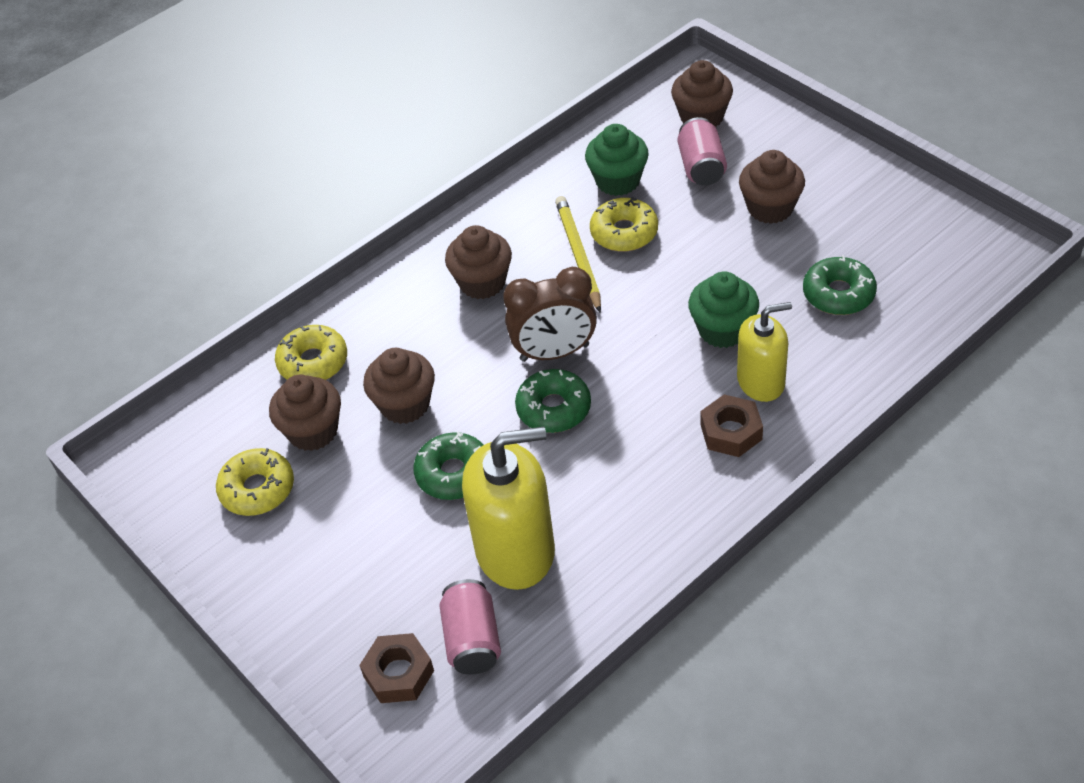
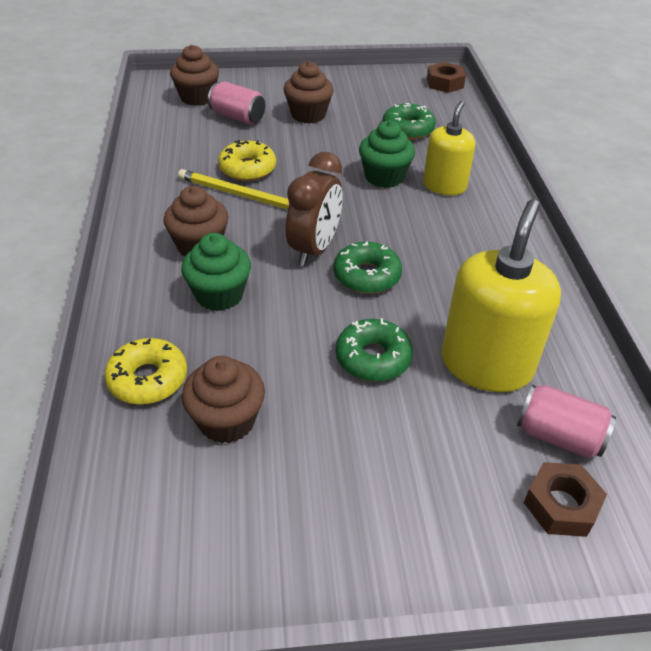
camera: 60 degrees left, 5 degrees down
(257, 489) = (249, 499): yellow donut -> none
(405, 405) = (268, 348): brown cupcake -> none
(618, 181) = (198, 148): green cupcake -> green cupcake (219, 295)
(731, 432) = (474, 216): brown nut -> brown nut (445, 83)

